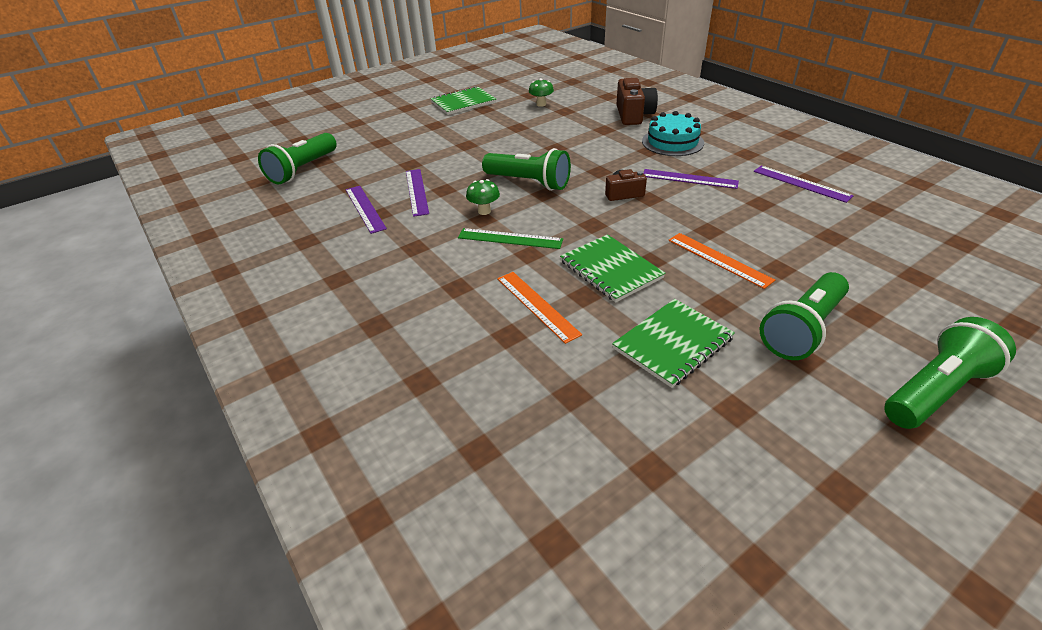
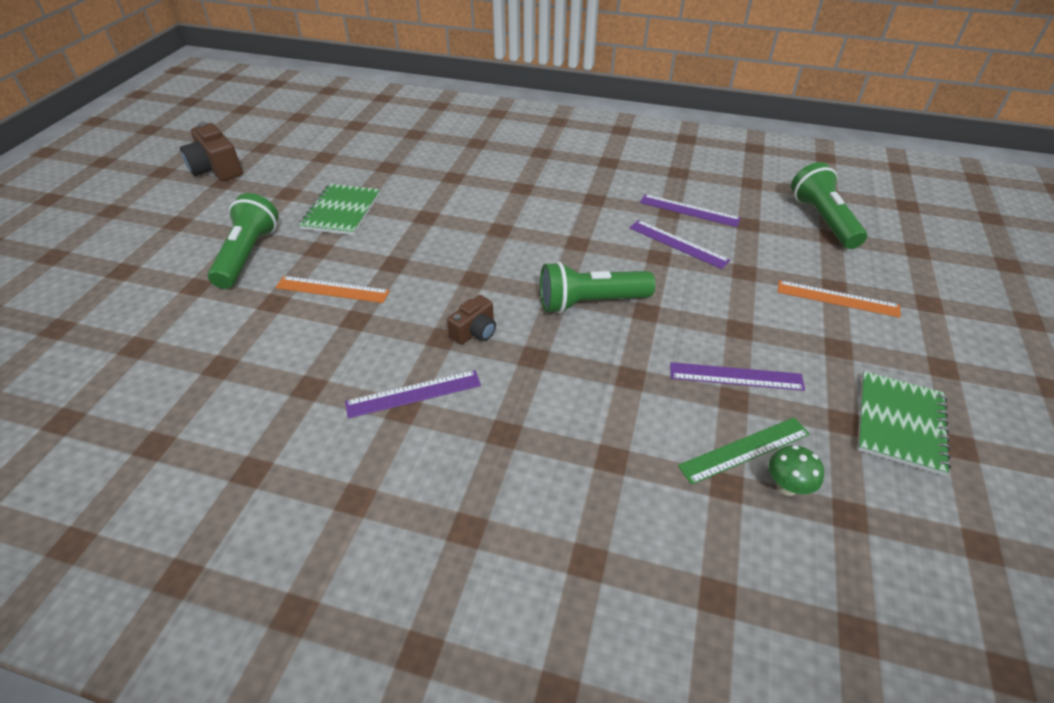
camera: 140 degrees right, 5 degrees up
(484, 211) = (587, 251): green mushroom -> none
(510, 238) = (530, 235): green ruler -> green ruler (744, 450)
(537, 305) = (453, 198): orange ruler -> orange ruler (837, 299)
(611, 269) = (421, 243): green notebook -> none
(633, 115) = (605, 535): brown camera -> brown camera (216, 169)
(672, 142) = (484, 474): turquoise cake -> none
(801, 183) = (259, 454): purple ruler -> purple ruler (736, 376)
(935, 391) = (153, 248): green flashlight -> none

